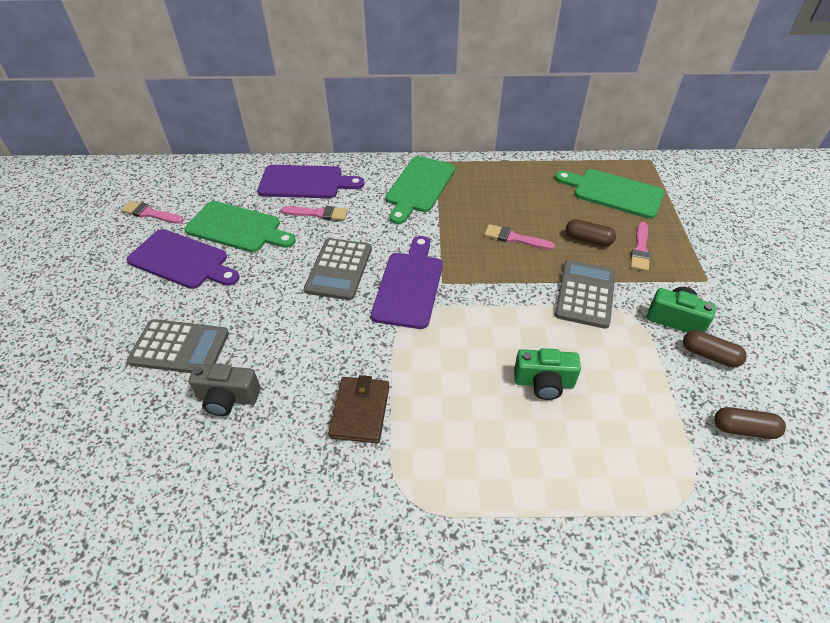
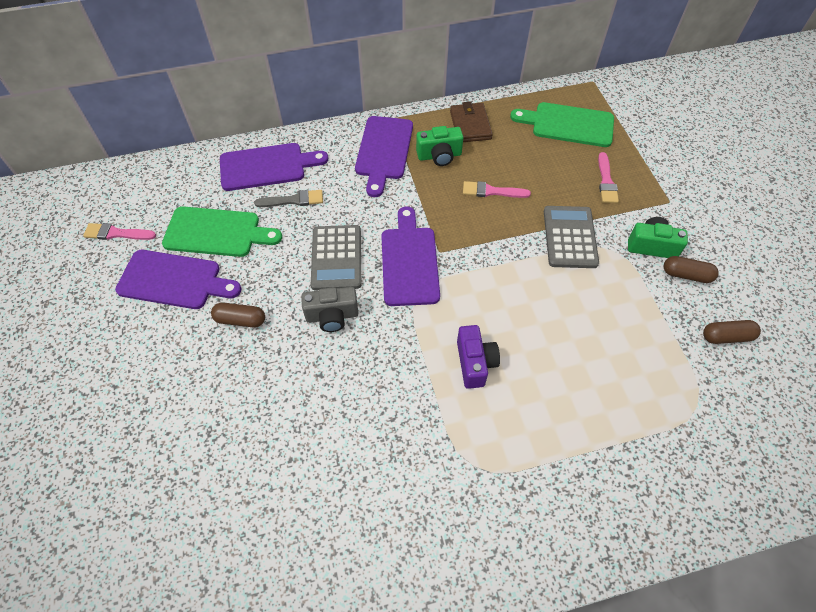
camera: 15 degrees left, 10 degrees up
(180, 347) = (212, 373): grey calculator -> none
(228, 398) = (280, 413): grey camera -> grey camera (332, 316)
(318, 213) = (293, 200): pink brush -> grey brush
(360, 411) = (406, 397): brown wallet -> brown wallet (470, 125)
(419, 187) = (383, 151): green cutting board -> purple cutting board
(444, 394) = (475, 363): none -> purple camera
(544, 383) = (557, 332): green camera -> green camera (439, 156)
(588, 239) = (558, 180): brown capsule -> brown capsule (240, 320)

